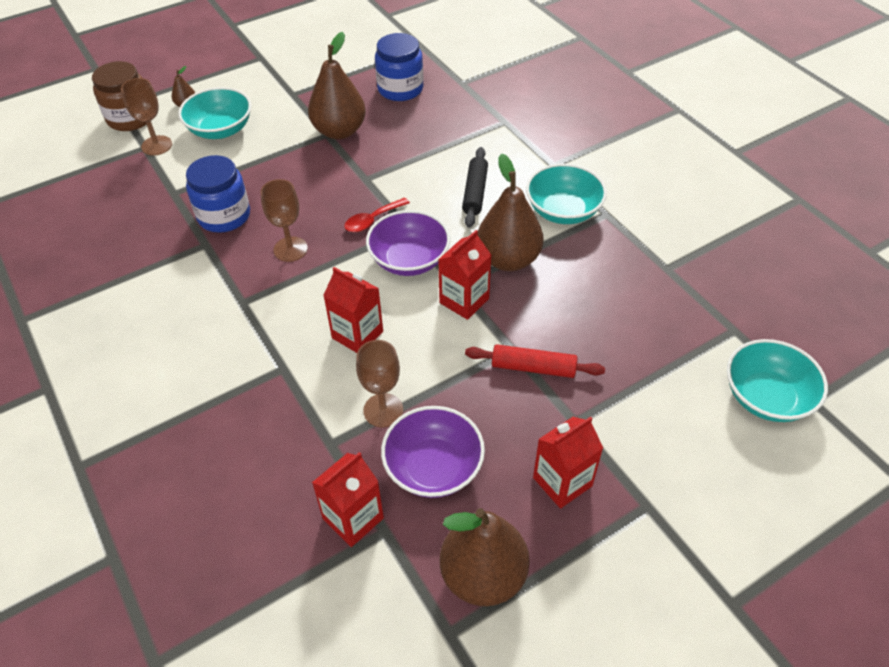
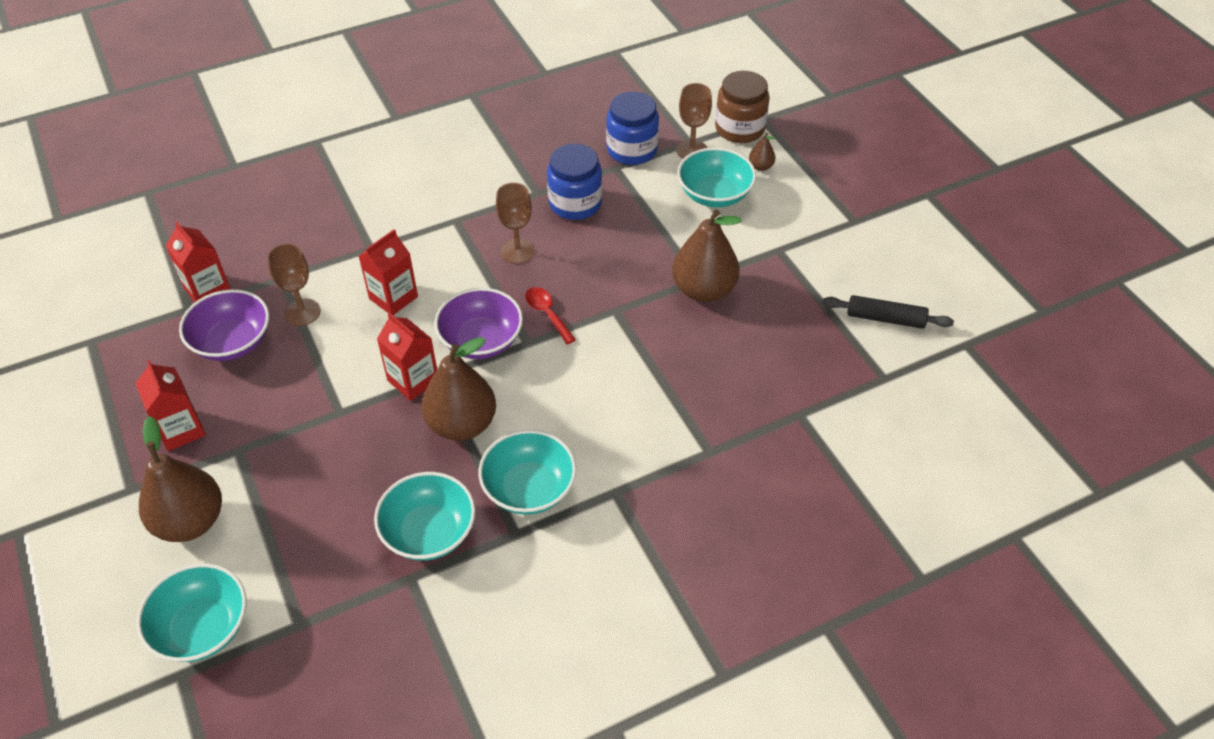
camera: 95 degrees right, 0 degrees up
(400, 89) = (786, 349): blue jar -> blue jar (632, 150)
(475, 193) = (576, 406): black rolling pin -> black rolling pin (885, 318)
(483, 575) = (124, 365): brown pear -> brown pear (190, 521)
(533, 367) = (311, 426): red rolling pin -> none
(622, 264) = (429, 532): none -> turquoise bowl

